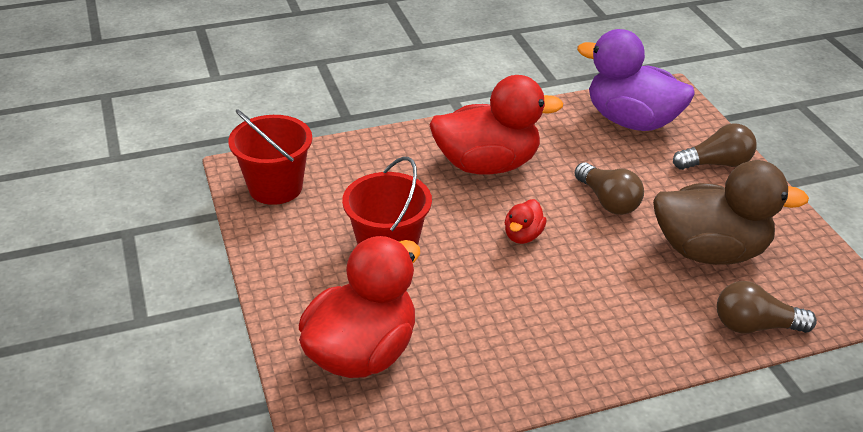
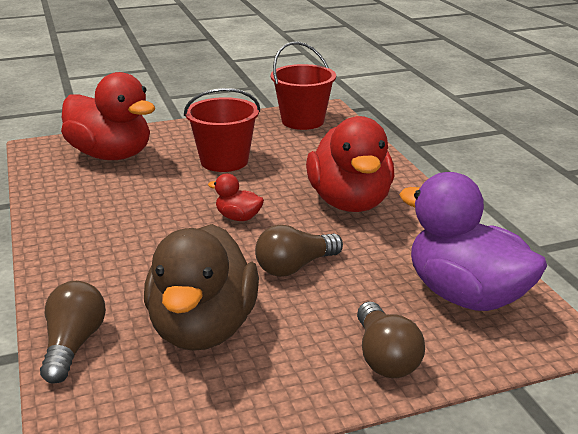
camera: 90 degrees right, 10 degrees down
(631, 121) = (465, 295): purple duck -> purple duck turned 75 degrees counterclockwise

